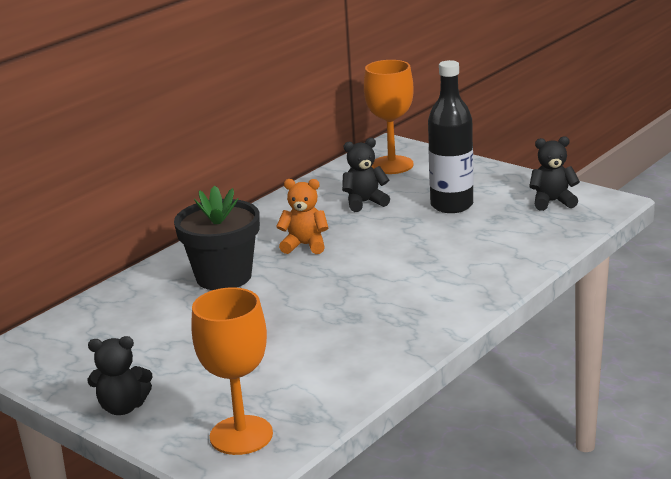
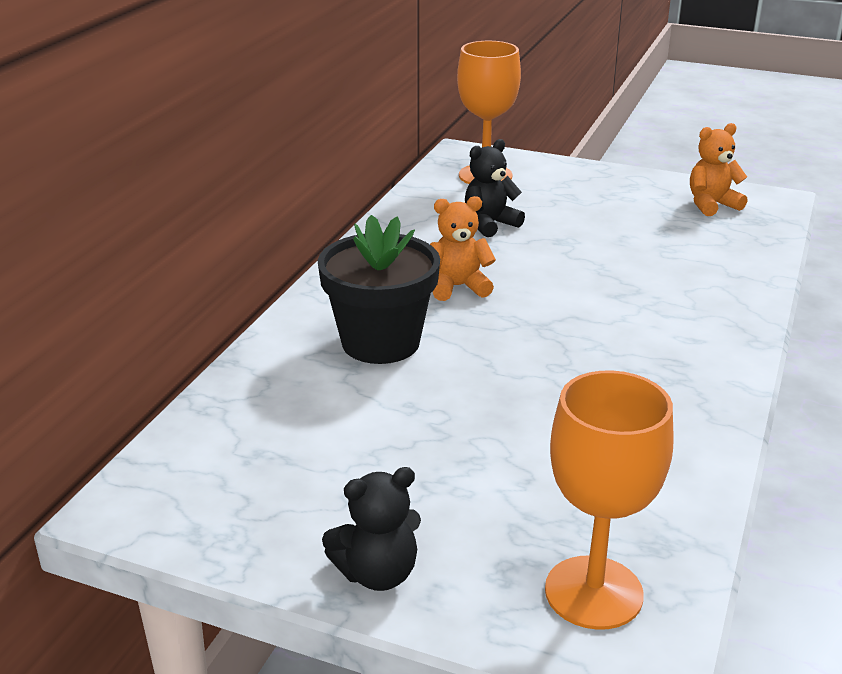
camera: 20 degrees left, 5 degrees up
(451, 205) = (599, 219): black bottle -> none
(552, 202) = (711, 205): black teddy bear -> orange teddy bear

